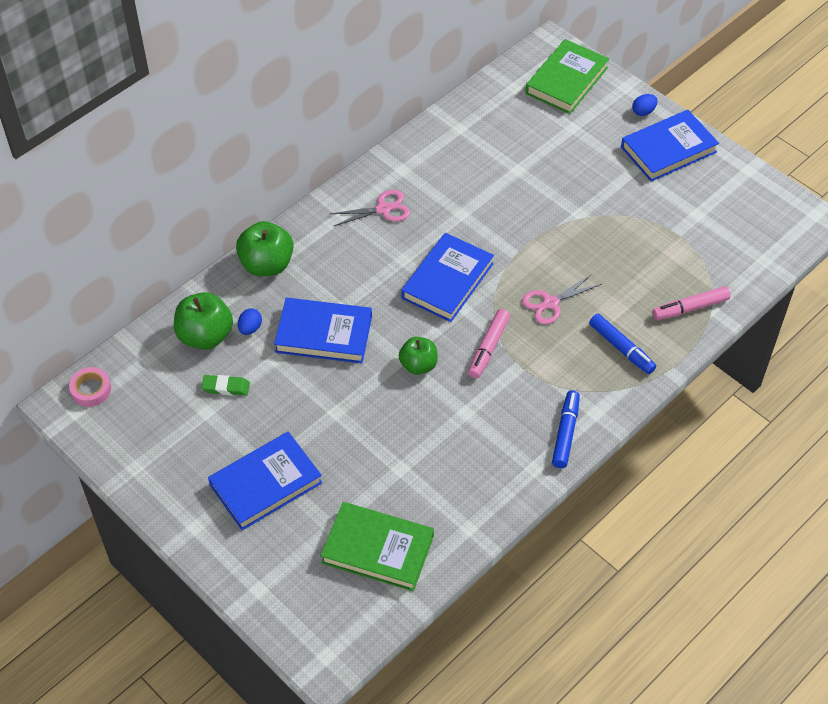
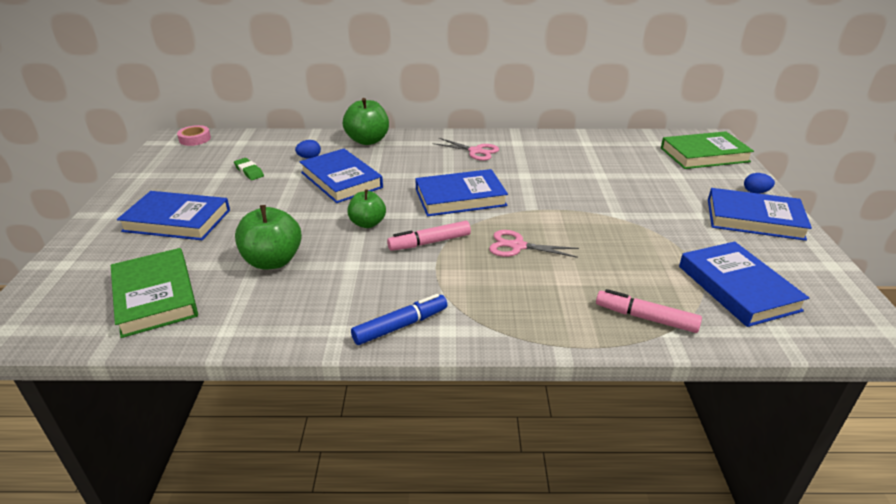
camera: 45 degrees right, 20 degrees down
(205, 336) = (283, 149): green apple -> green apple (273, 261)
(621, 348) = (537, 304): blue marker -> none
(715, 237) = (737, 288): none -> blue book

